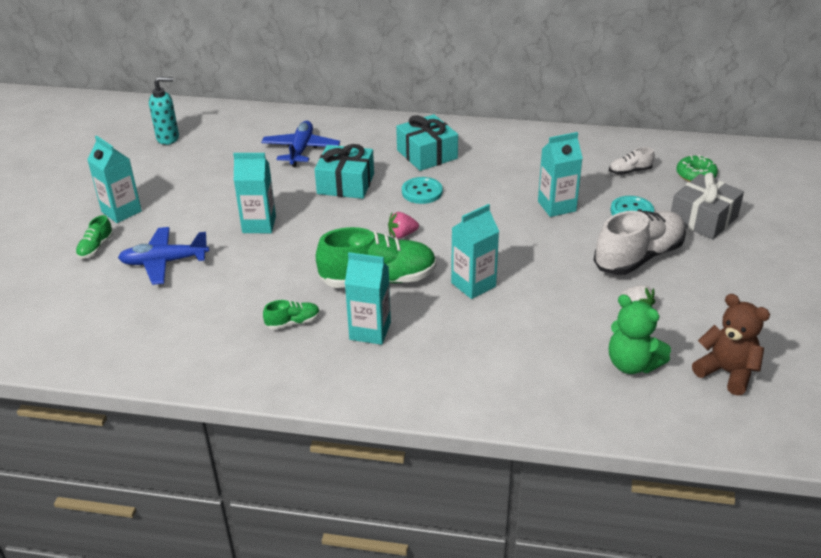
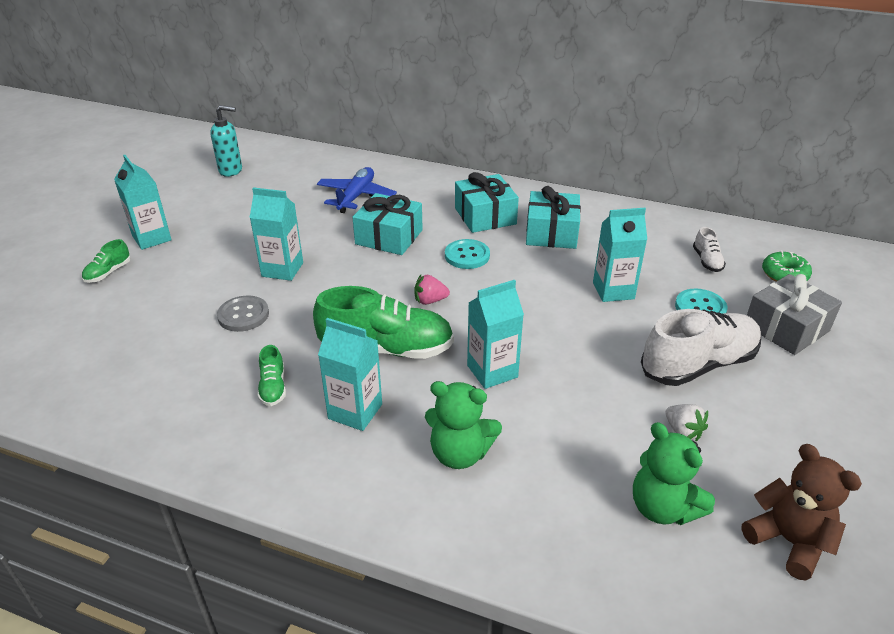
camera: 10 degrees right, 0 degrees up
(164, 262) = (168, 297): blue plane -> none
(240, 268) = (243, 315): none -> grey button
(293, 322) = (273, 387): green shoe -> green shoe turned 90 degrees clockwise
(466, 349) = (460, 453): none -> green teddy bear
(491, 162) = (551, 233): none -> turquoise gift
(630, 171) = (707, 261): white shoe -> white shoe turned 90 degrees counterclockwise

